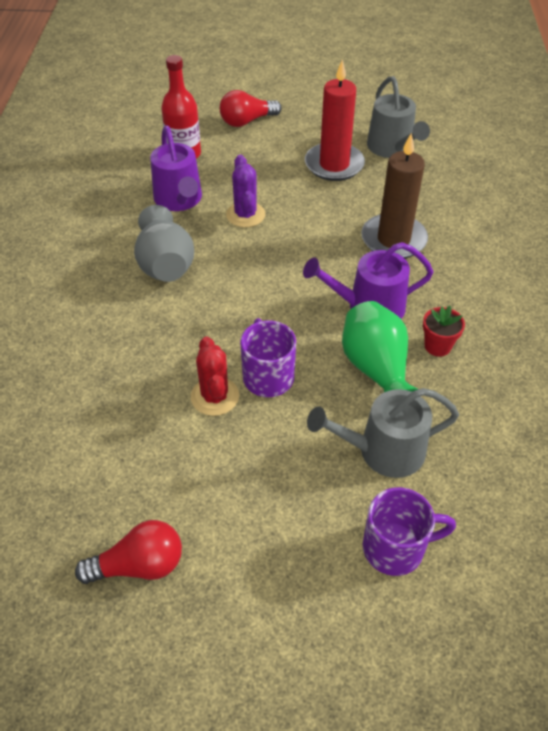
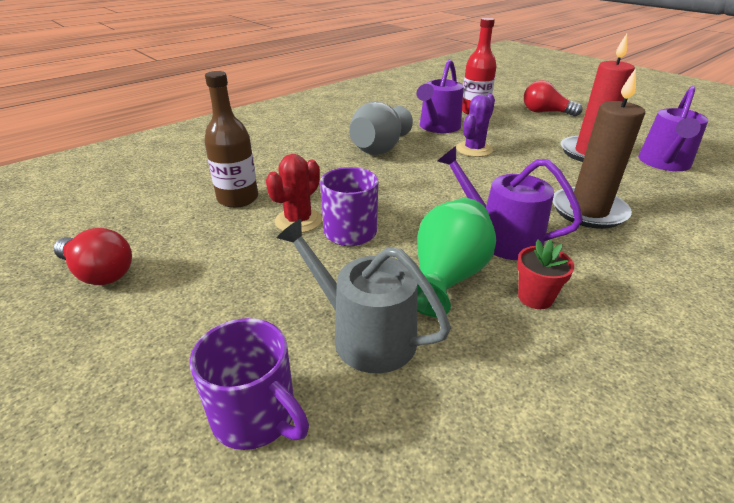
camera: 45 degrees right, 15 degrees down
(129, 412) = (238, 199): none -> brown bottle
(392, 148) = (664, 163): grey watering can -> purple watering can

